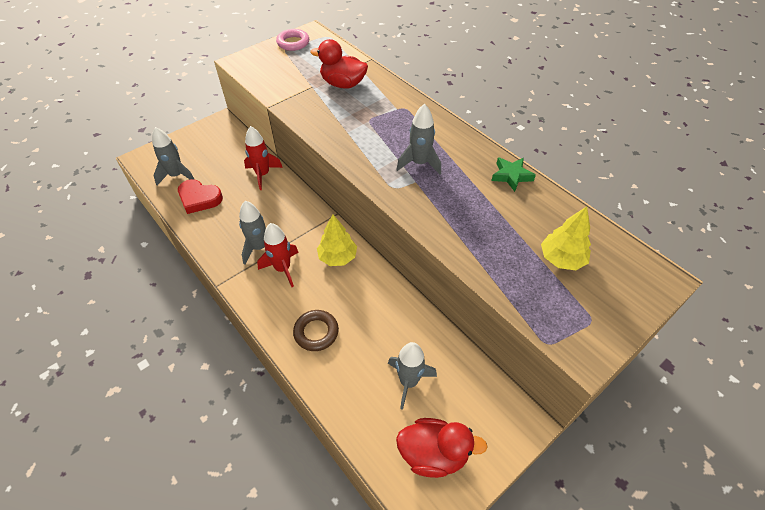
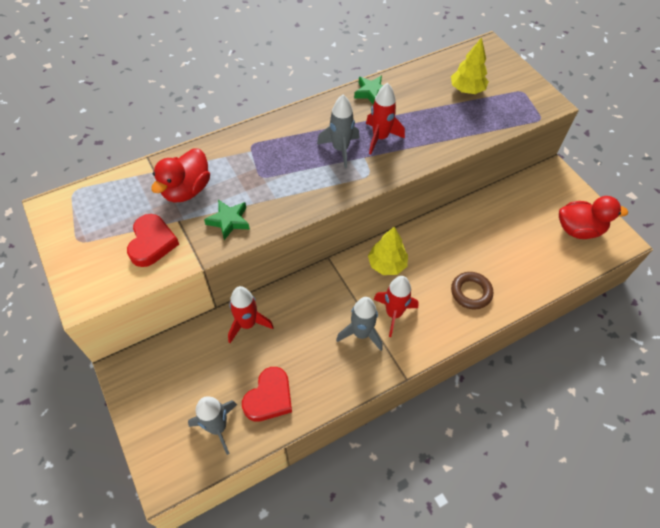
camera: 80 degrees left, 5 degrees up
(288, 79) = (152, 243): none -> red heart
(293, 43) = (69, 230): pink ring -> none
(316, 111) = (229, 221): none -> green star
(408, 382) = (521, 233): grey rocket -> none
(433, 454) = (578, 229): red duck -> red duck turned 75 degrees clockwise
(446, 190) = (380, 138): none -> red rocket

